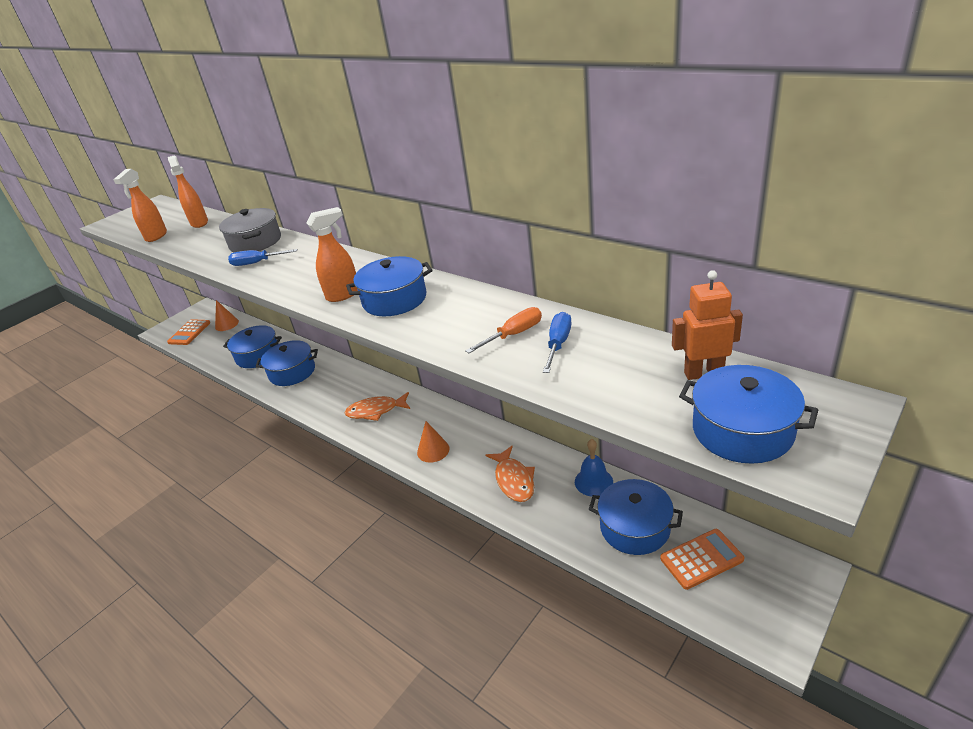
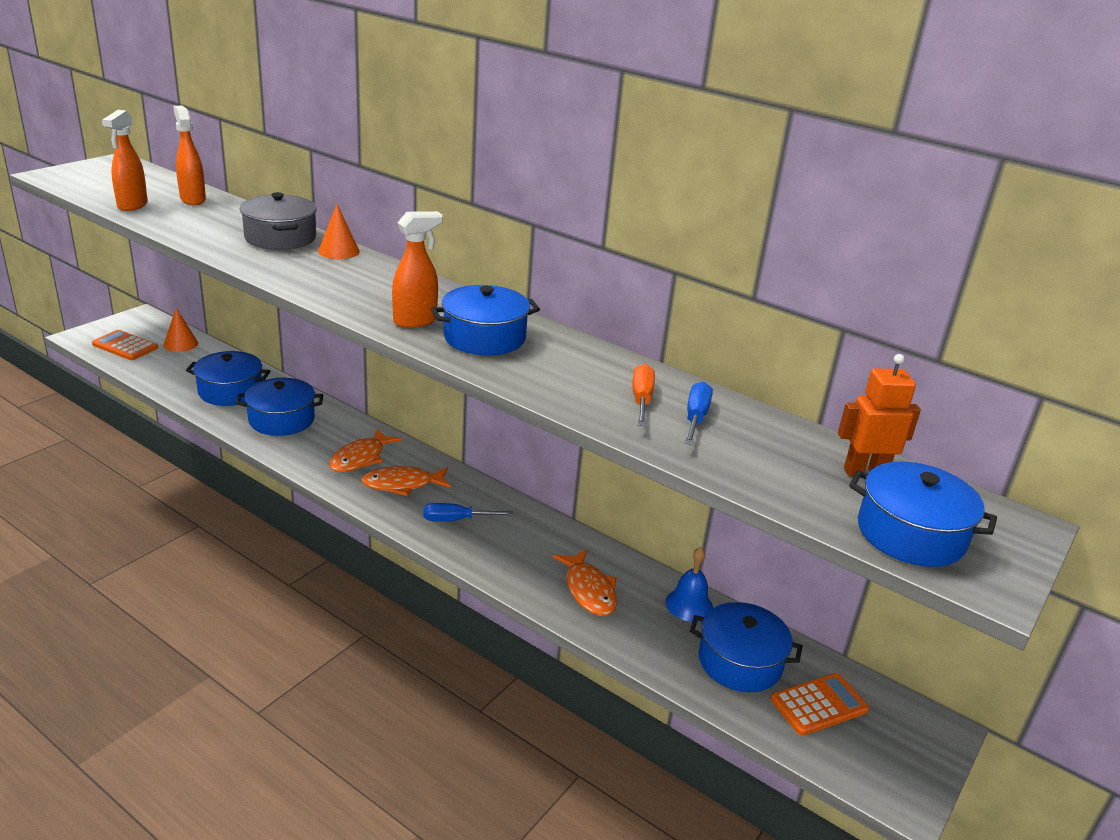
camera: 10 degrees left, 5 degrees down
(189, 333) = (125, 346): orange calculator -> orange calculator turned 105 degrees clockwise
(256, 263) = (287, 264): blue screwdriver -> blue screwdriver (455, 520)
(346, 394) = (360, 458): none -> orange fish
(433, 450) = (482, 542): orange cone -> orange cone (338, 251)
(514, 334) = (641, 399): orange screwdriver -> orange screwdriver turned 45 degrees counterclockwise

